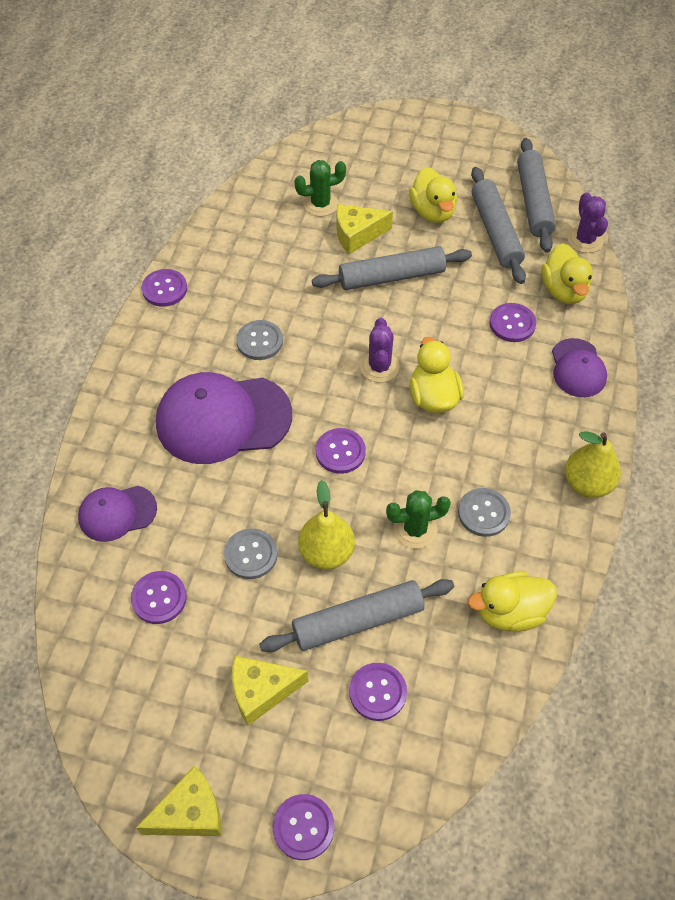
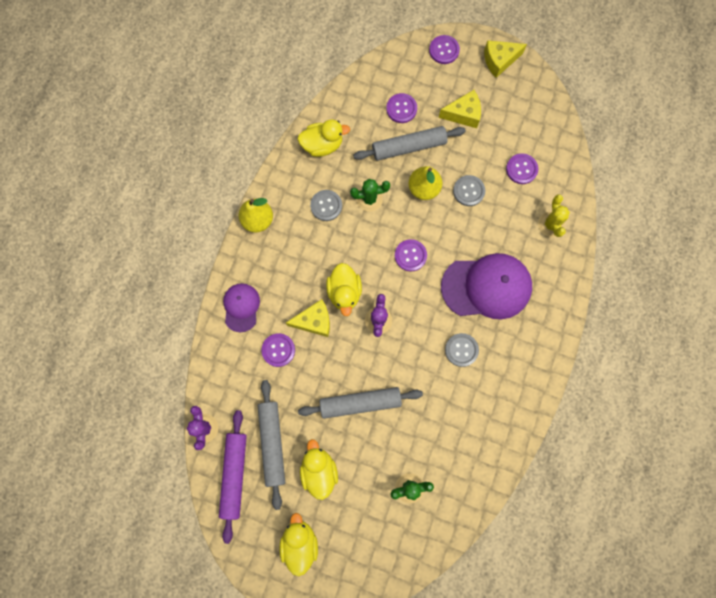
camera: 175 degrees left, 20 degrees up
(117, 513) = (551, 224): purple cap -> yellow cactus
(164, 289) = (532, 406): purple button -> none
(357, 235) = (382, 450): yellow cheese -> yellow cheese (314, 321)
(534, 202) = (234, 475): grey rolling pin -> purple rolling pin
(563, 290) = (233, 378): yellow duck -> yellow duck (299, 542)

